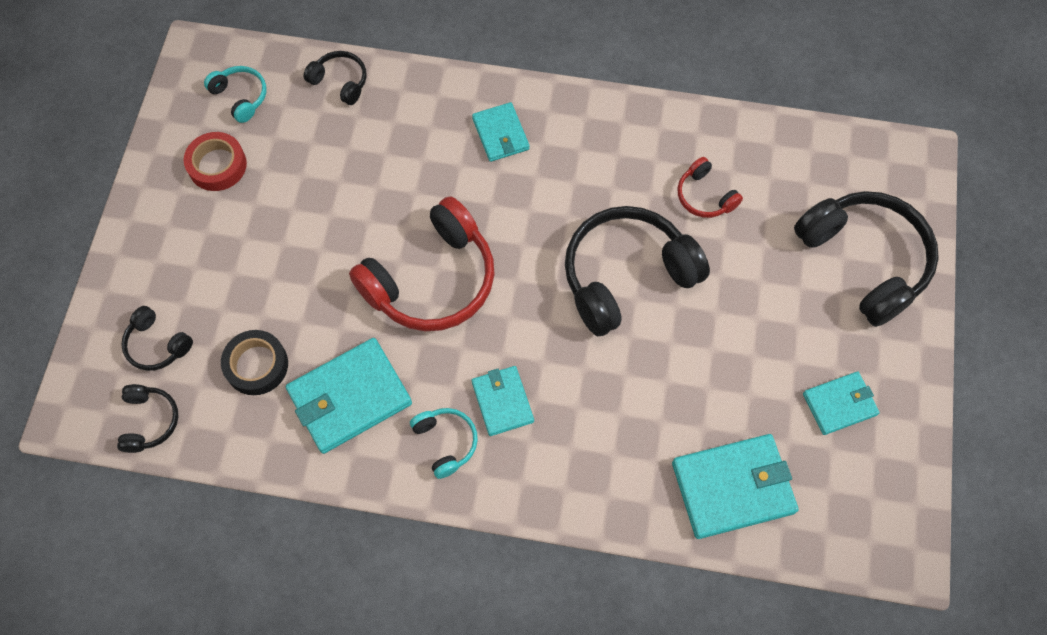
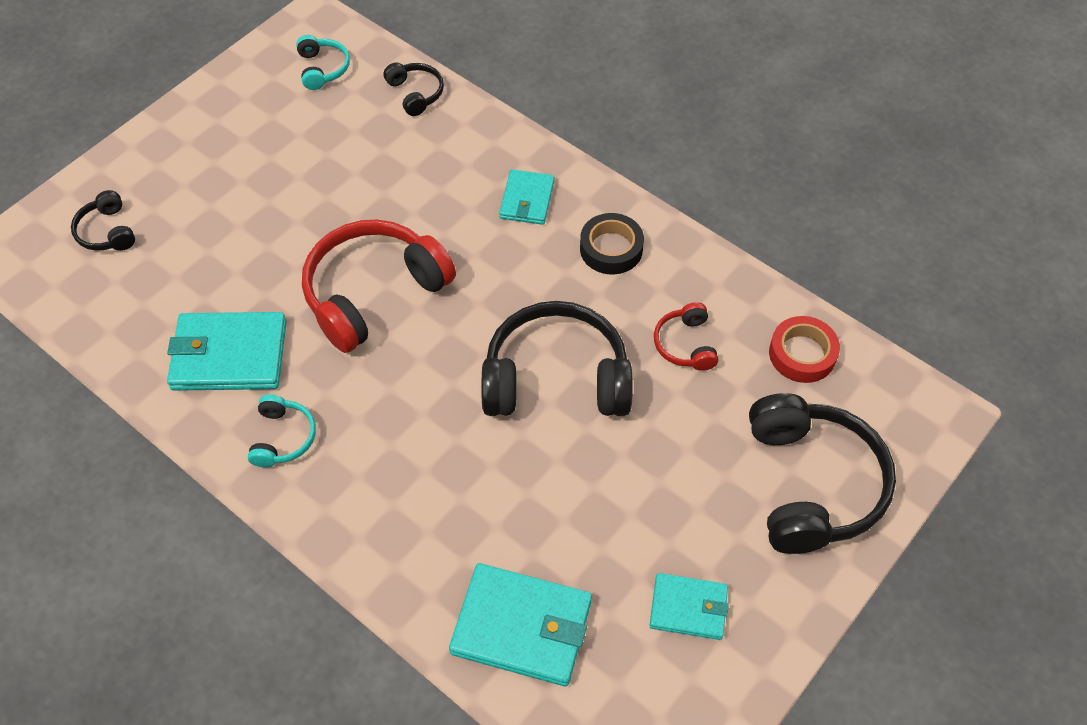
camera: 30 degrees right, 10 degrees down
(149, 421) = (54, 289): black headphones -> none
(217, 165) = (263, 114): red tape -> red tape (802, 354)
(256, 365) = (173, 288): black tape -> black tape (611, 249)
(432, 280) = (373, 293): red headphones -> red headphones turned 150 degrees clockwise
(502, 401) = (359, 429): turquoise wallet -> none

